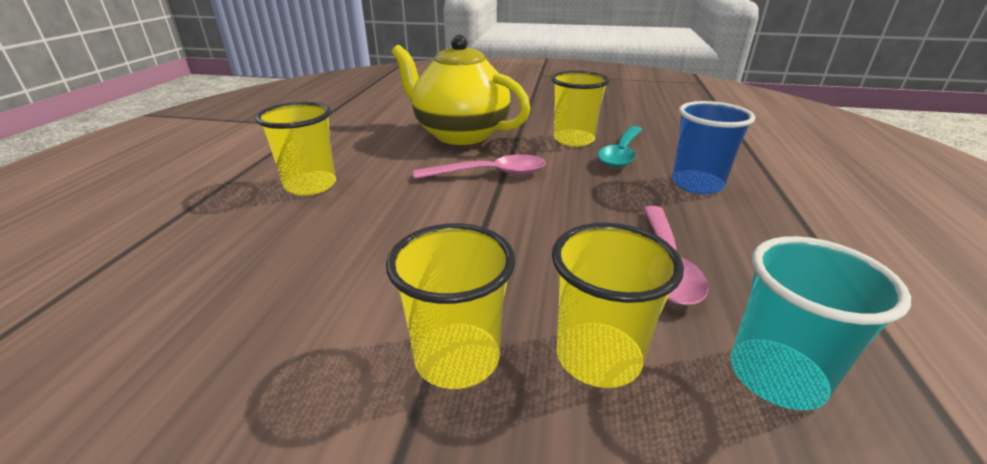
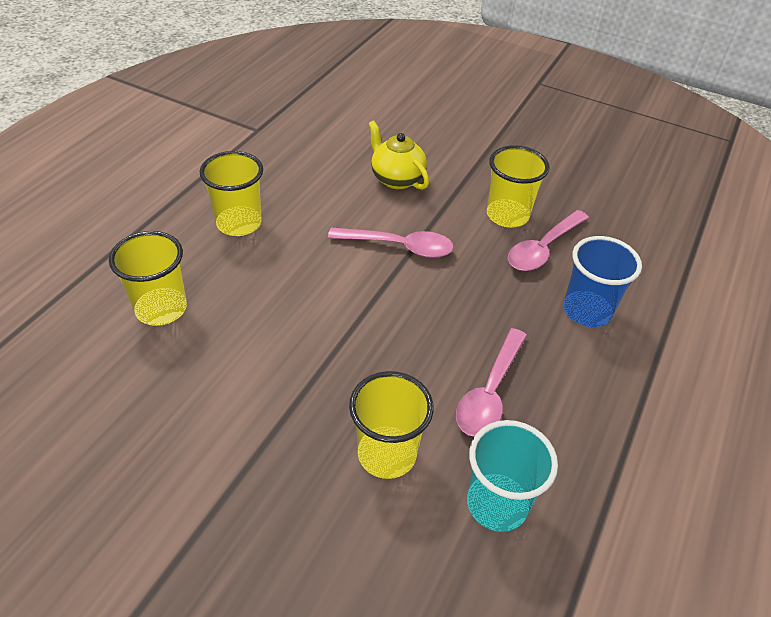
camera: 15 degrees right, 15 degrees up
(457, 358) = (295, 426): yellow cup -> yellow cup (161, 309)
(459, 134) = (396, 179): yellow teapot -> yellow teapot, size x0.56
(621, 153) = (543, 248): turquoise spoon -> pink spoon

